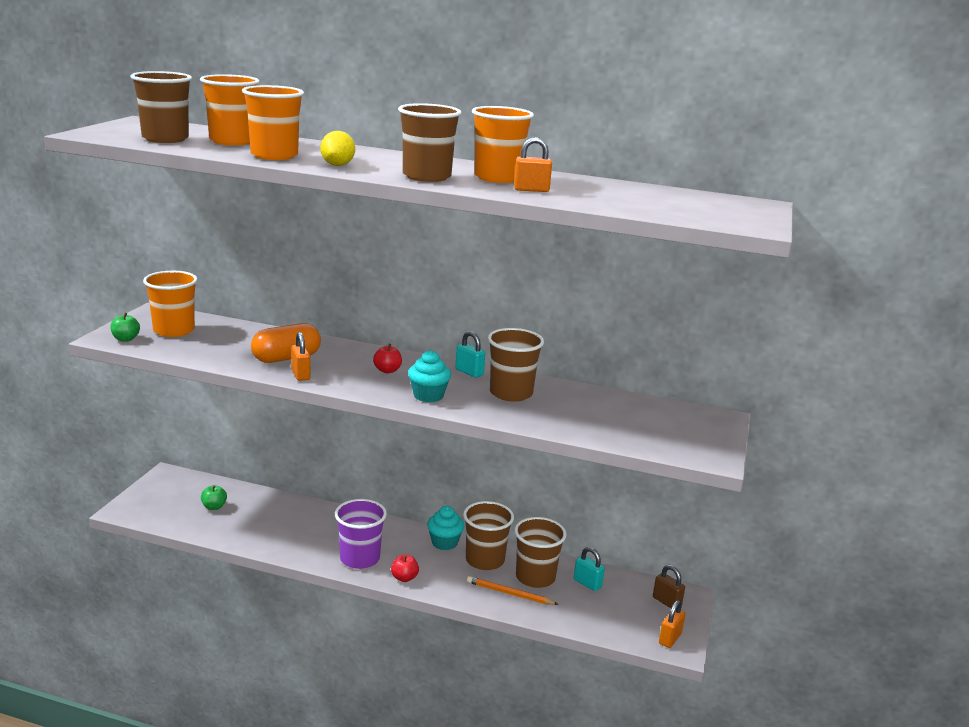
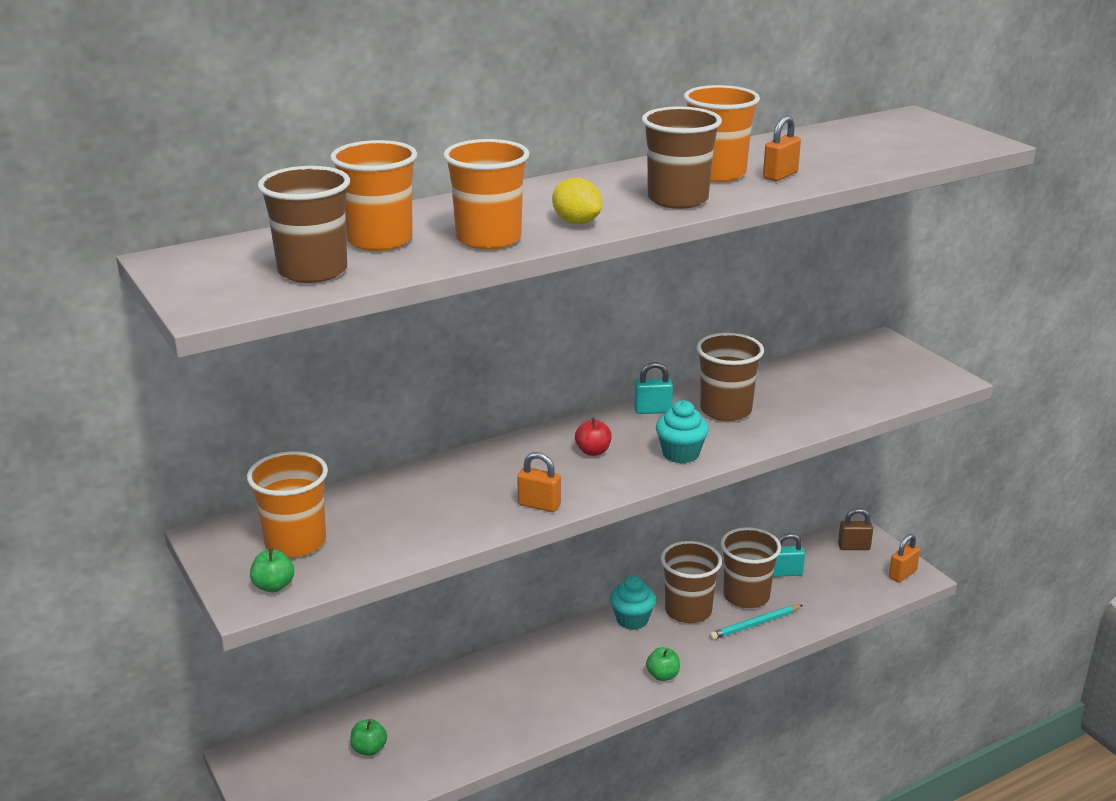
camera: 45 degrees left, 5 degrees up
(286, 358) = (483, 497): orange capsule -> none
(359, 558) = (597, 688): purple cup -> none
(404, 578) = (662, 675): red apple -> green apple
(510, 593) = (755, 624): orange pencil -> turquoise pencil
(670, 638) = (902, 574): orange padlock -> orange padlock turned 60 degrees clockwise

